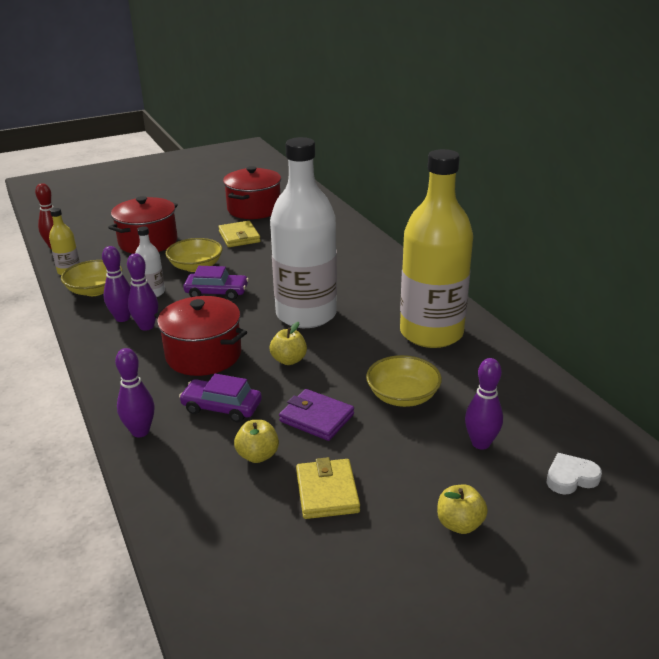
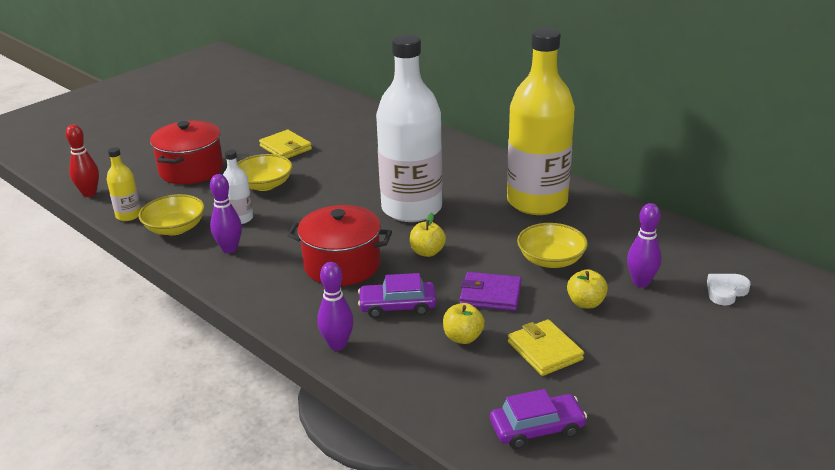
camera: 20 degrees left, 0 degrees up
(146, 326) = (262, 251): purple bowling pin -> none
(216, 292) = (307, 205): purple car -> purple car (537, 428)
(254, 209) = (278, 117): red pot -> none
(459, 524) = (666, 347): yellow apple -> yellow apple (585, 303)

